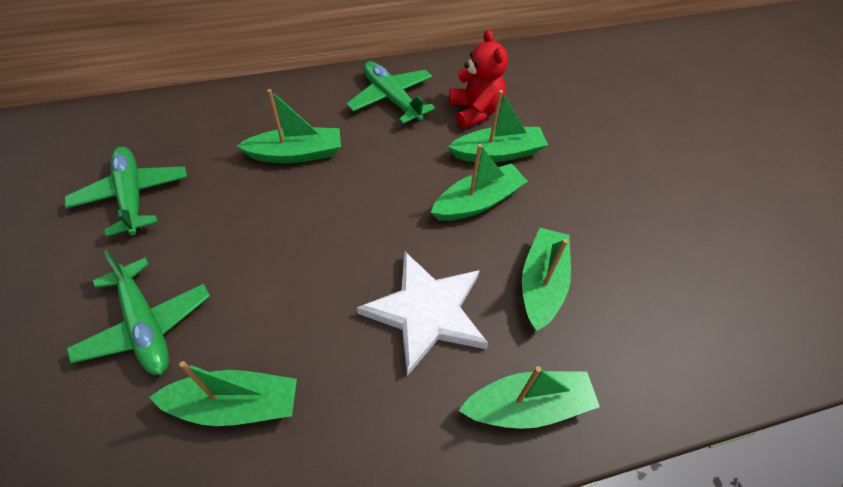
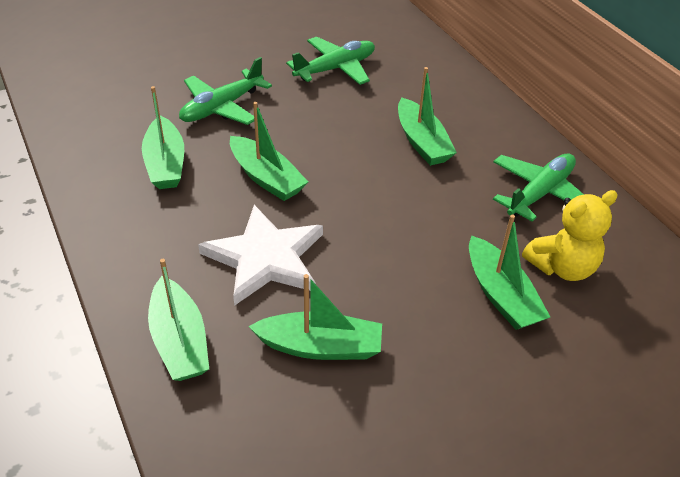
camera: 80 degrees right, 10 degrees down
(475, 111) = (562, 267): red teddy bear -> yellow teddy bear
(478, 202) = (415, 283): green boat -> green boat (266, 178)

